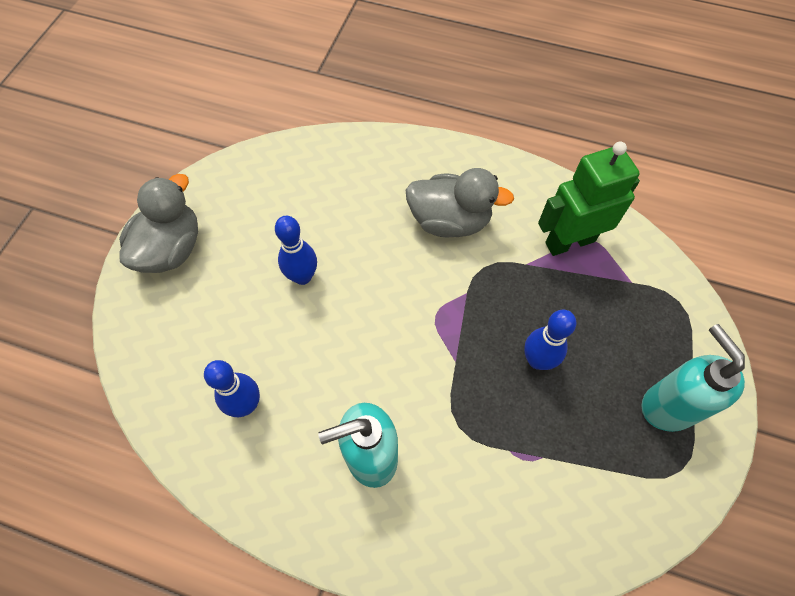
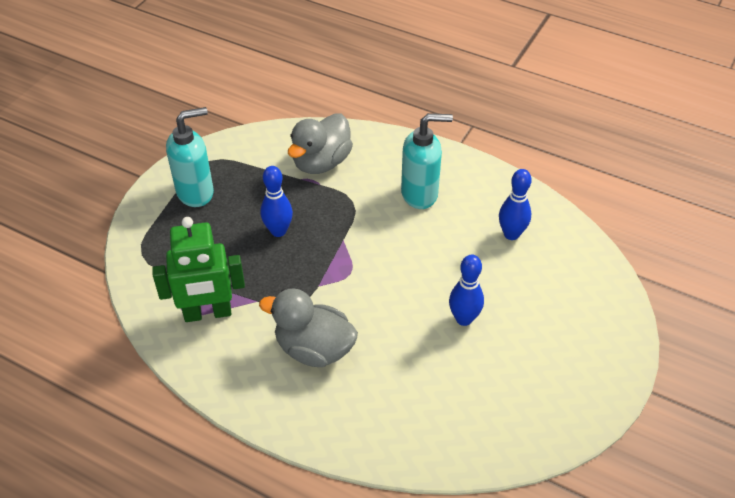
camera: 170 degrees left, 15 degrees down
(171, 249) = (592, 362): grey duck -> grey duck (321, 162)
(667, 406) = (196, 192): turquoise soap dispenser -> turquoise soap dispenser turned 105 degrees counterclockwise

